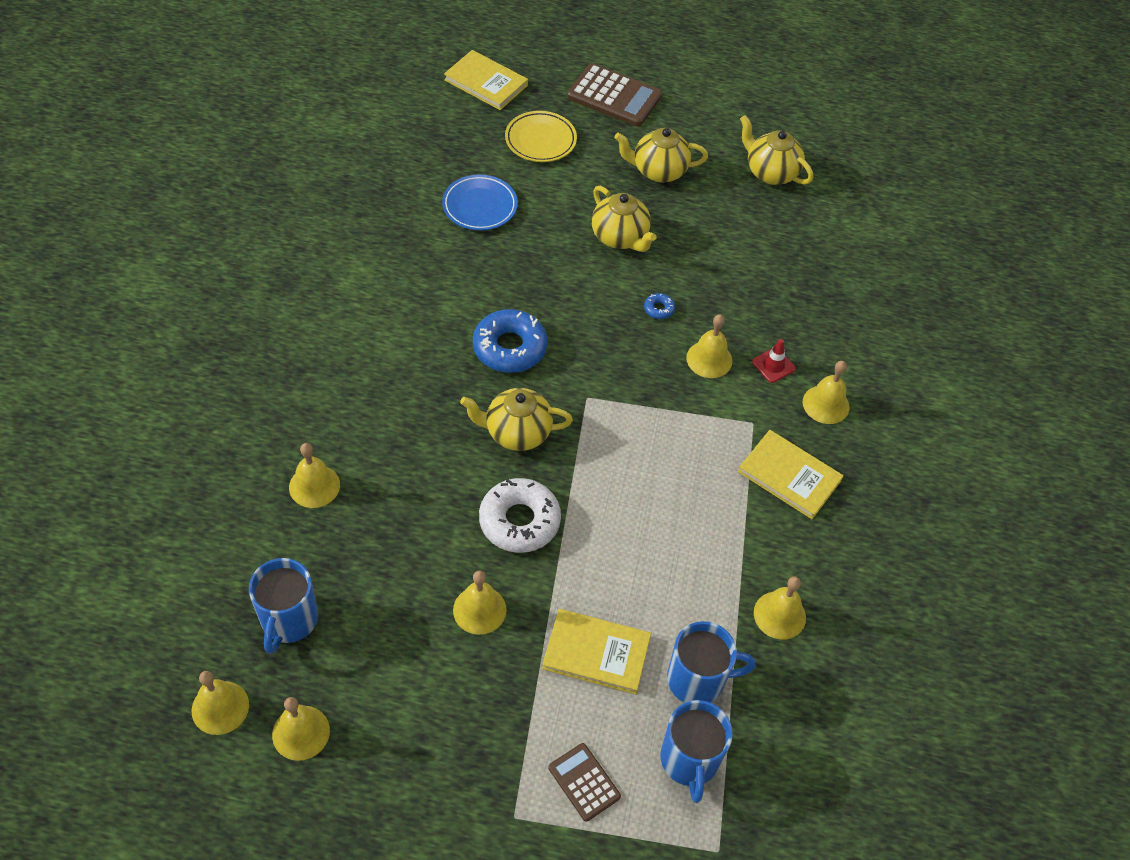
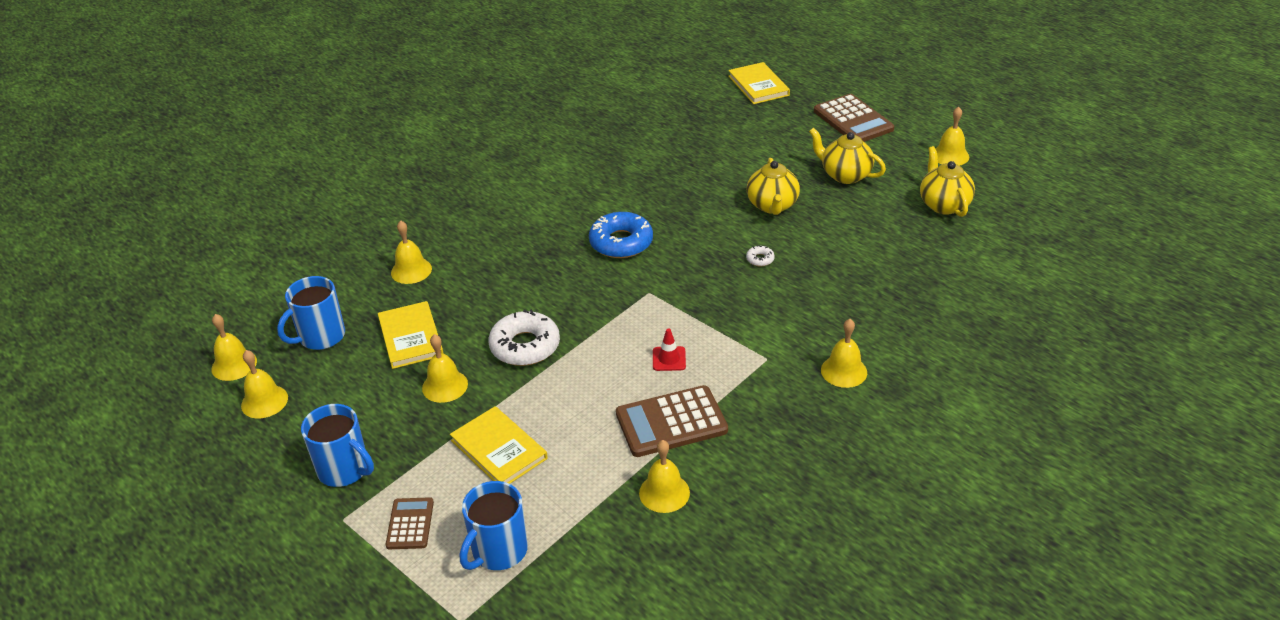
camera: 40 degrees right, 15 degrees down
(480, 206) = (682, 154): blue plate -> none
(516, 432) = (576, 293): yellow teapot -> none
(540, 140) = (767, 130): yellow plate -> none
(659, 309) = (760, 259): blue donut -> white donut
(697, 679) = (557, 503): blue mug -> blue mug (344, 470)
(709, 359) = (770, 305): yellow bell -> yellow bell (950, 155)
(726, 536) = (671, 422): none -> brown calculator
(773, 365) = (822, 328): red traffic cone -> red traffic cone (669, 359)
(789, 476) = (764, 405): yellow book -> yellow book (411, 337)

